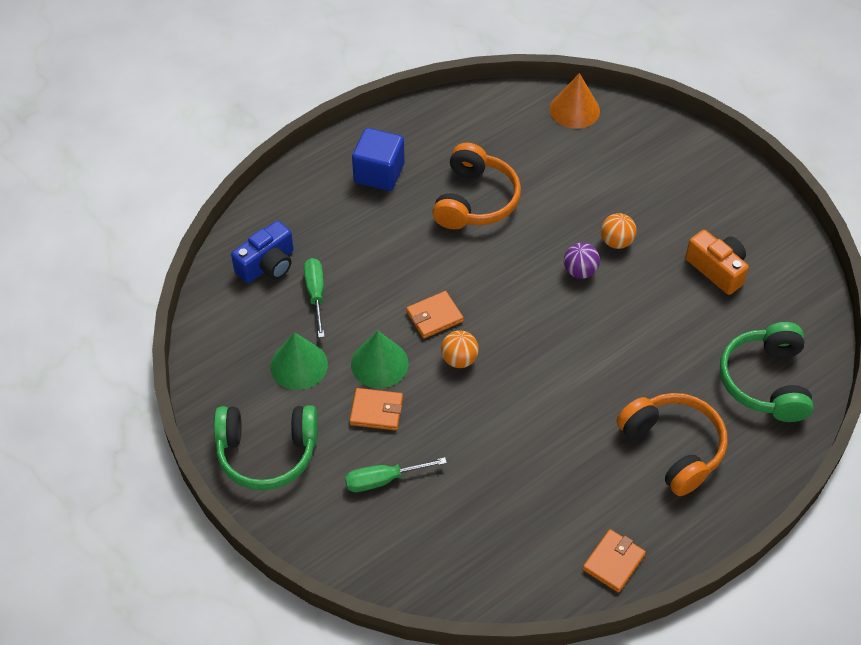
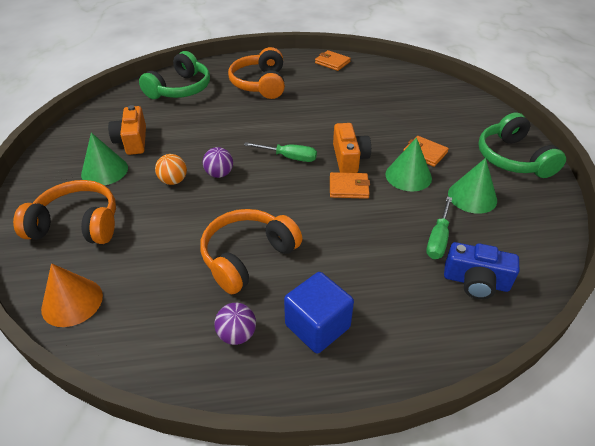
camera: 150 degrees left, 10 degrees down
(267, 265) = (476, 282): blue camera -> blue camera turned 150 degrees counterclockwise
(267, 452) = (513, 158): green headphones -> green headphones turned 135 degrees counterclockwise
(383, 480) = (438, 123): green screwdriver -> green screwdriver (289, 157)
(433, 142) = (237, 334): none -> purple ball
(459, 359) = (349, 158): orange ball -> orange camera
(613, 562) = (332, 62): orange wallet -> orange wallet turned 60 degrees clockwise
(648, 161) = (77, 224): none -> orange headphones
(697, 221) = (104, 171): none -> green cone

